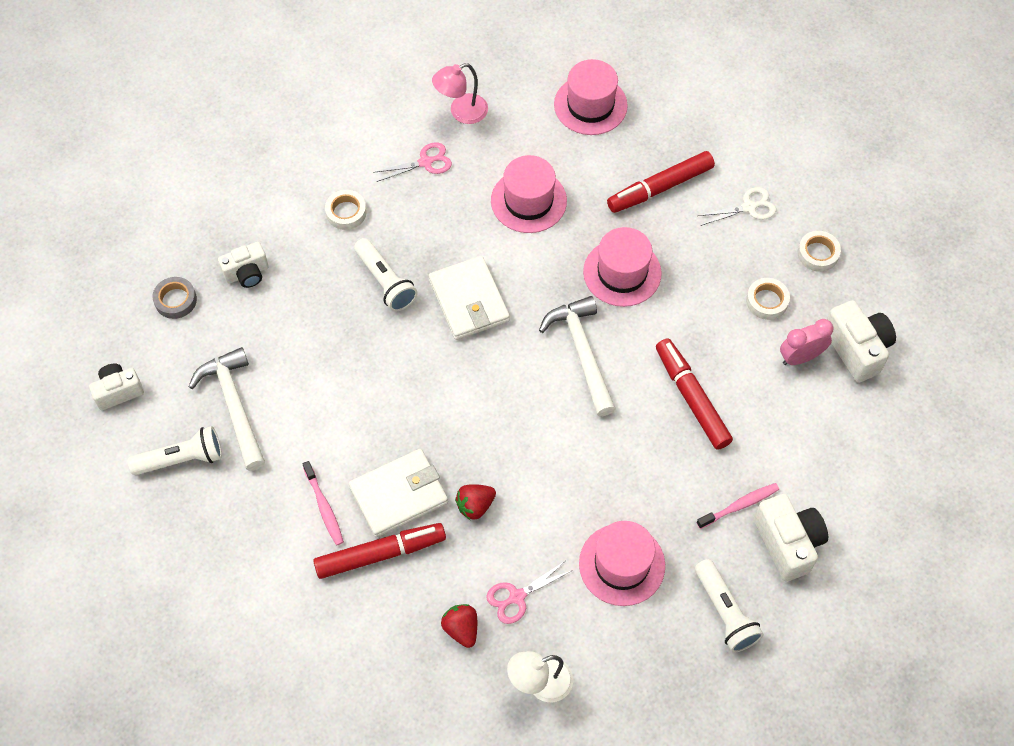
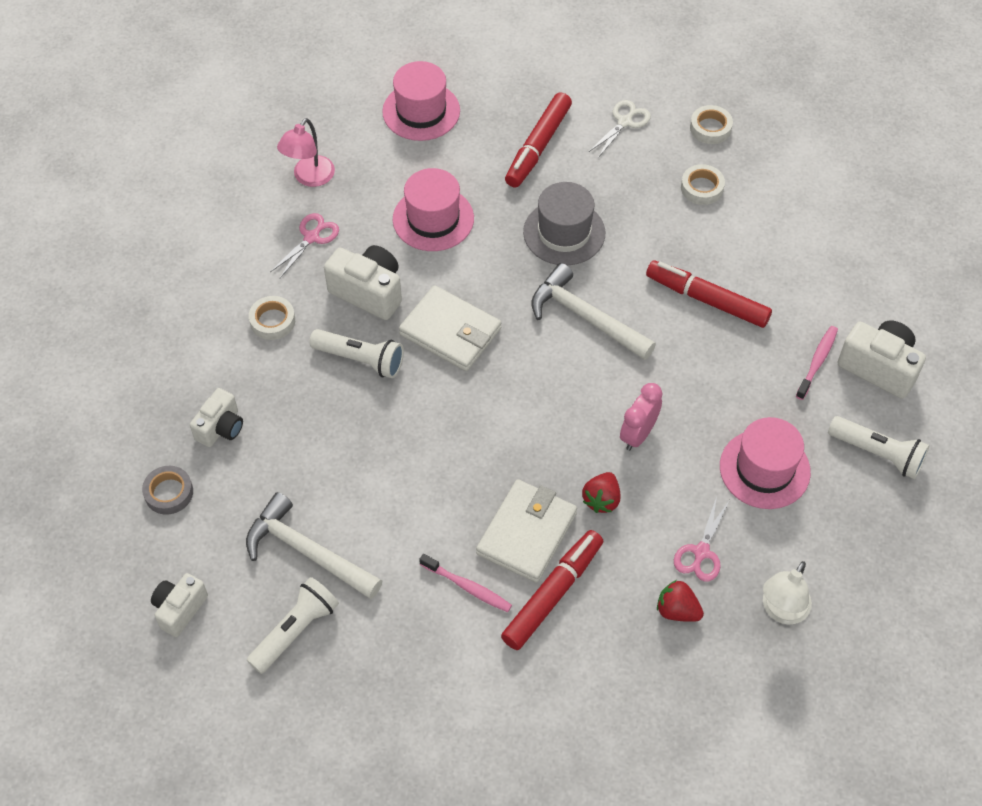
camera: 35 degrees left, 5 degrees down
(622, 272) = (564, 232): pink hat -> grey hat
(800, 357) = (765, 216): pink clock -> pink clock (638, 434)
(857, 349) = (803, 184): white camera -> white camera (368, 292)

